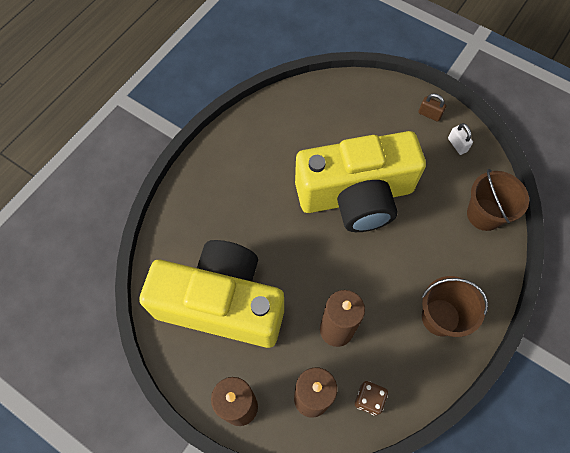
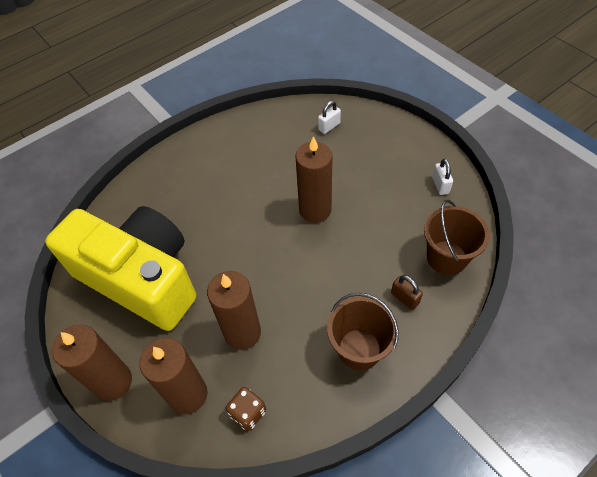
camera: 20 degrees right, 10 degrees down
(337, 105) = (329, 126): none -> white padlock
(356, 195) = (315, 210): yellow camera -> brown candle
(429, 114) = (421, 152): brown padlock -> brown padlock (405, 298)

